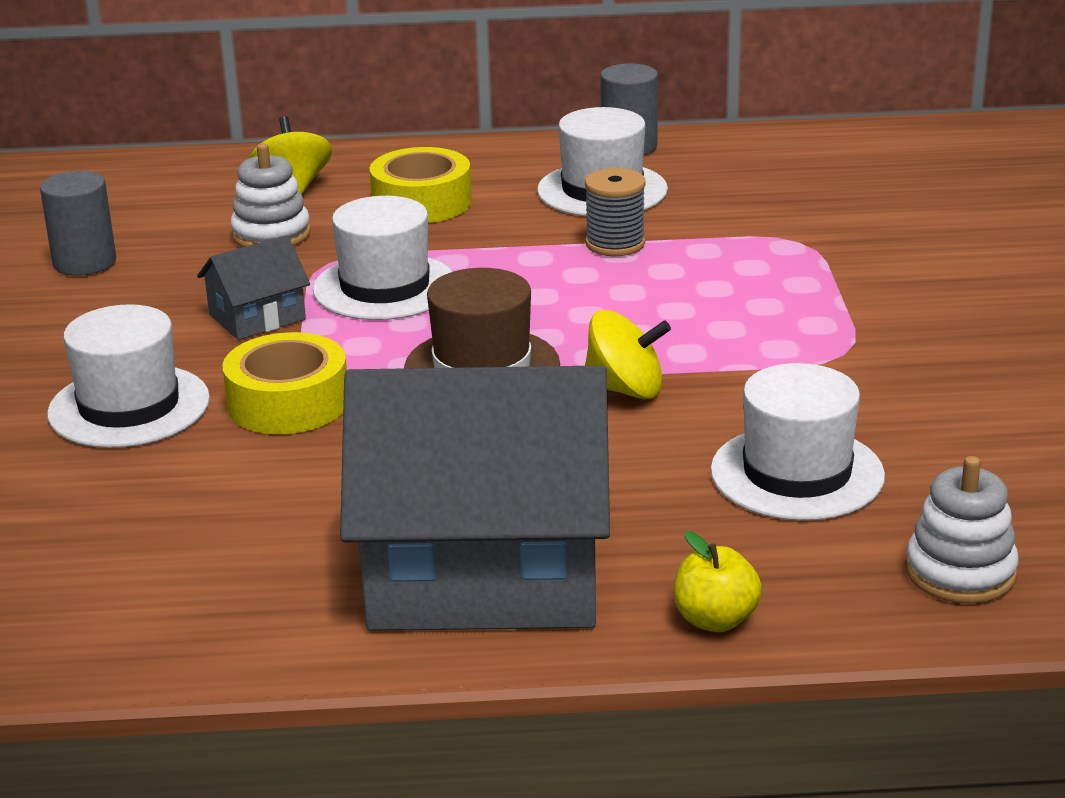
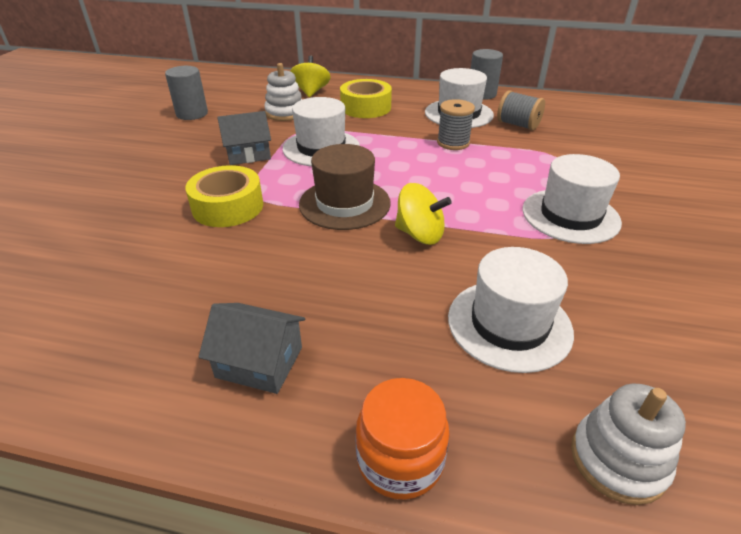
camera: 15 degrees right, 10 degrees up
(129, 406) = (148, 194): white hat -> white hat (570, 215)
(484, 571) = (259, 362): grey house -> grey house, size x0.43
(715, 196) = (518, 125): none -> grey spool
(715, 620) = (400, 460): yellow apple -> orange jar

